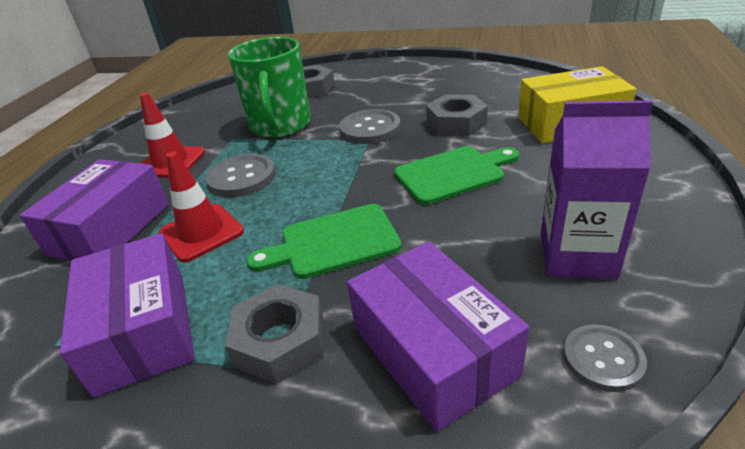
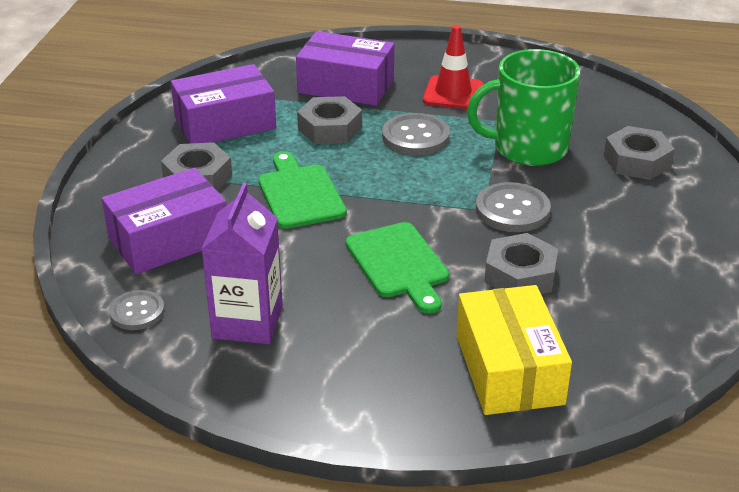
camera: 85 degrees right, 0 degrees up
(201, 233) = (330, 128): red traffic cone -> grey nut

